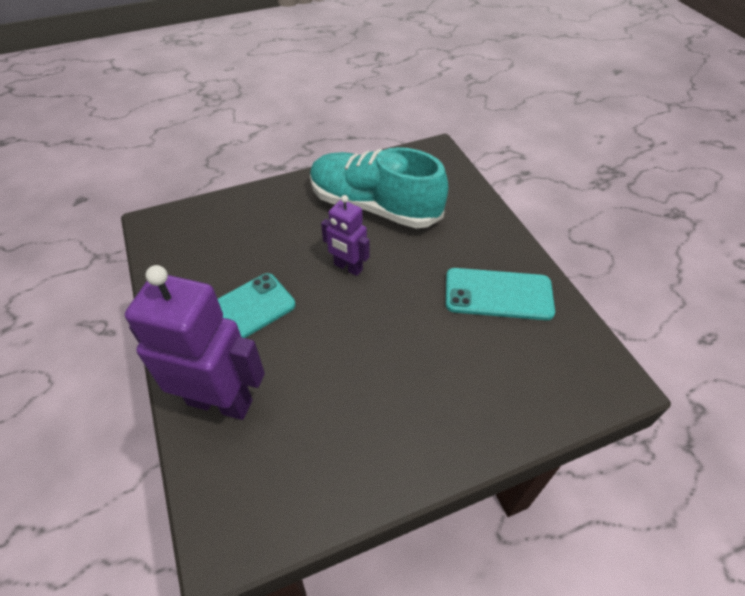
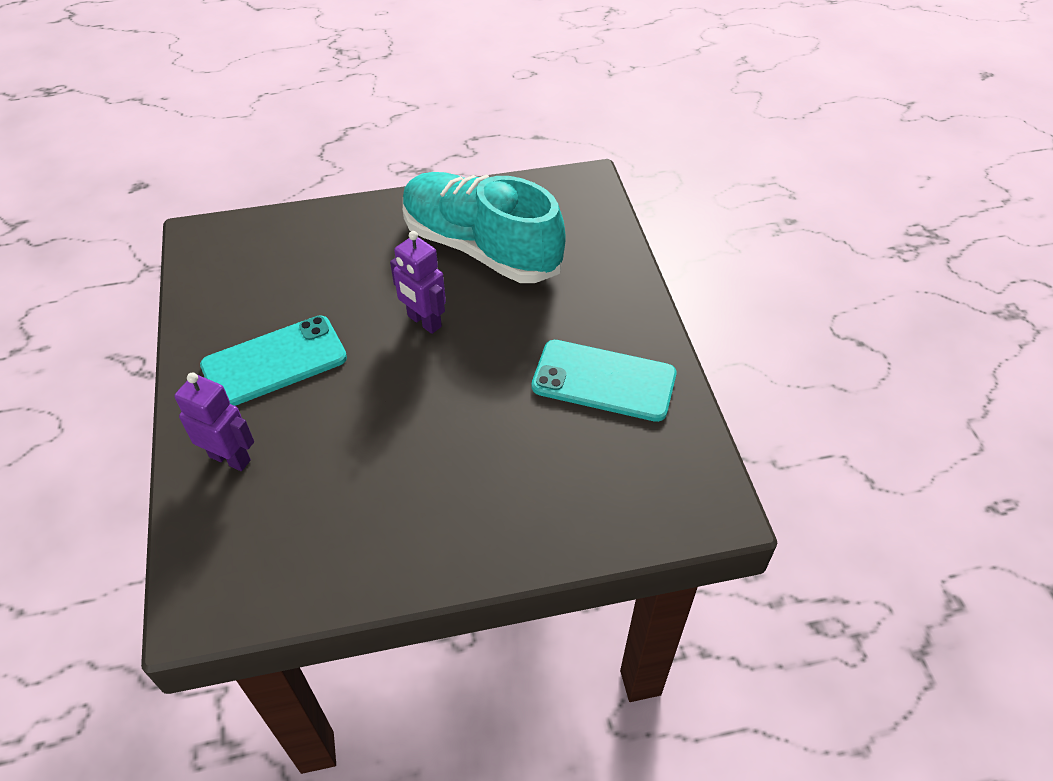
camera: 10 degrees right, 0 degrees up
(220, 401) = (230, 458): purple robot -> purple robot, size x0.55

